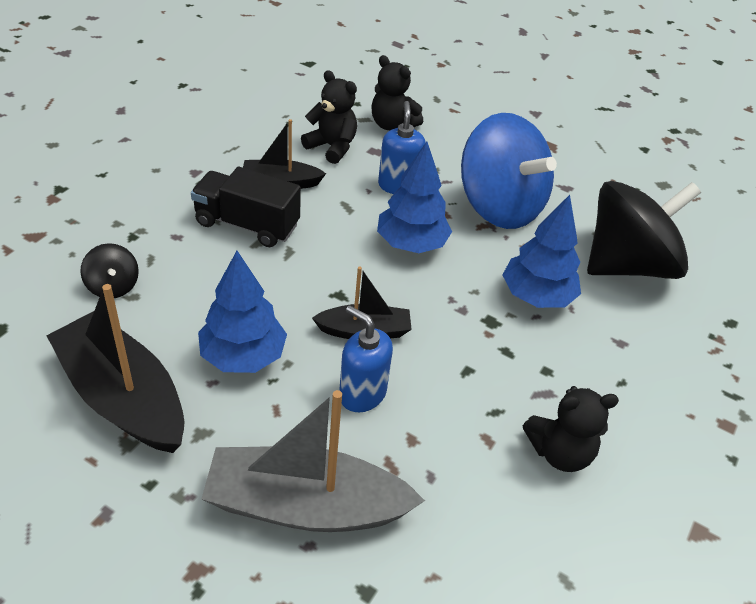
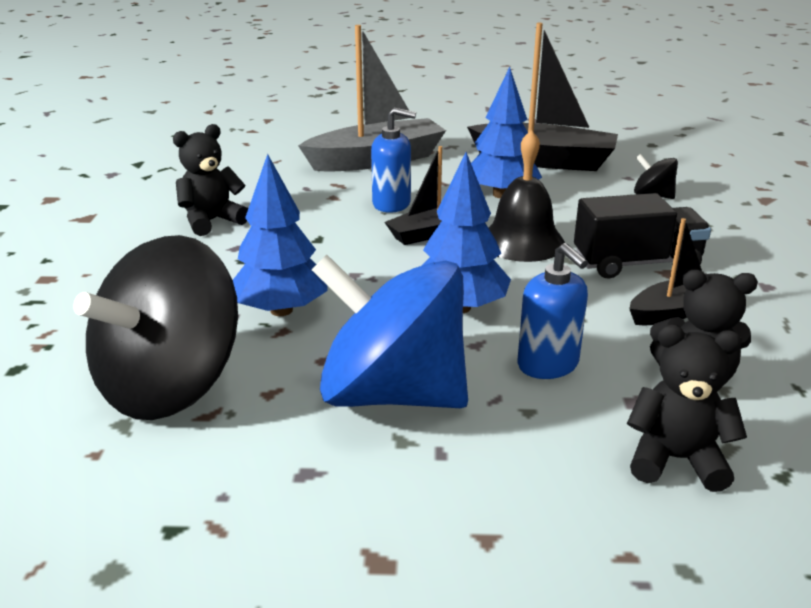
camera: 155 degrees right, 15 degrees down
(299, 284) = (522, 241): none -> black bell

